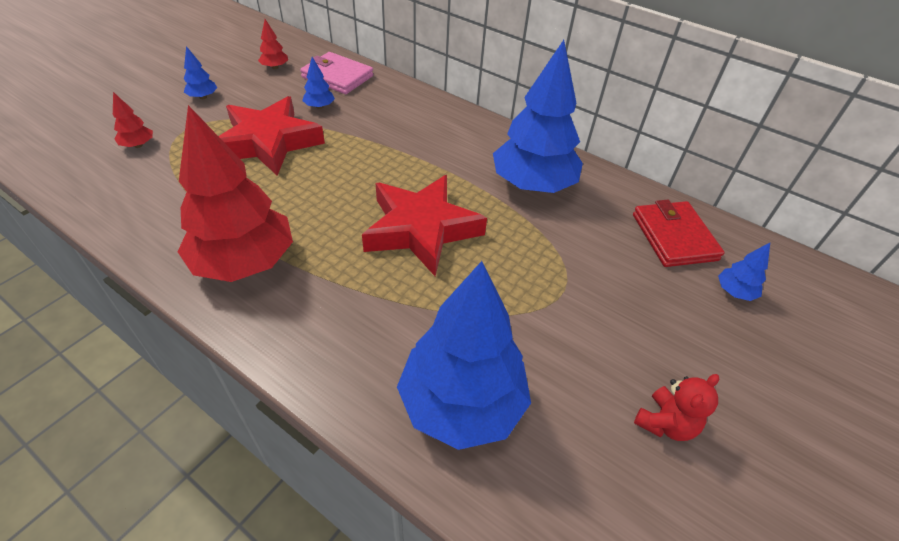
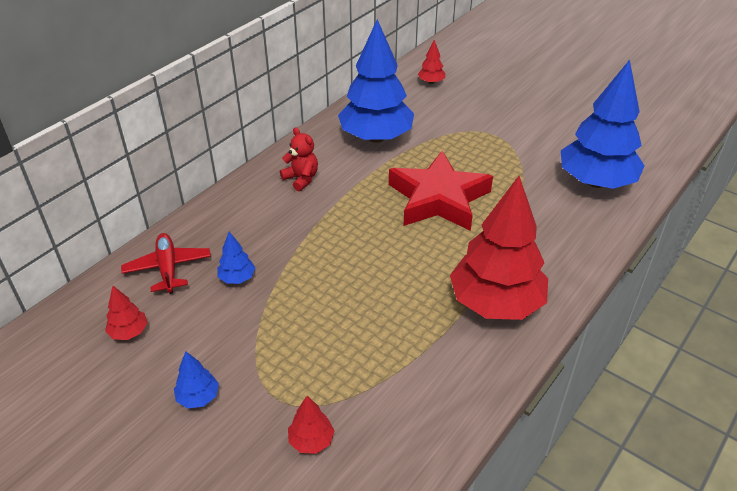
camera: 85 degrees left, 5 degrees down
(269, 142) = (308, 313): red star -> none
(337, 77) = (168, 268): pink wallet -> red plane
(665, 423) = (583, 110): red teddy bear -> red teddy bear (301, 179)
(674, 237) = (431, 82): red wallet -> red tree
(734, 292) = (479, 69): blue tree -> none

